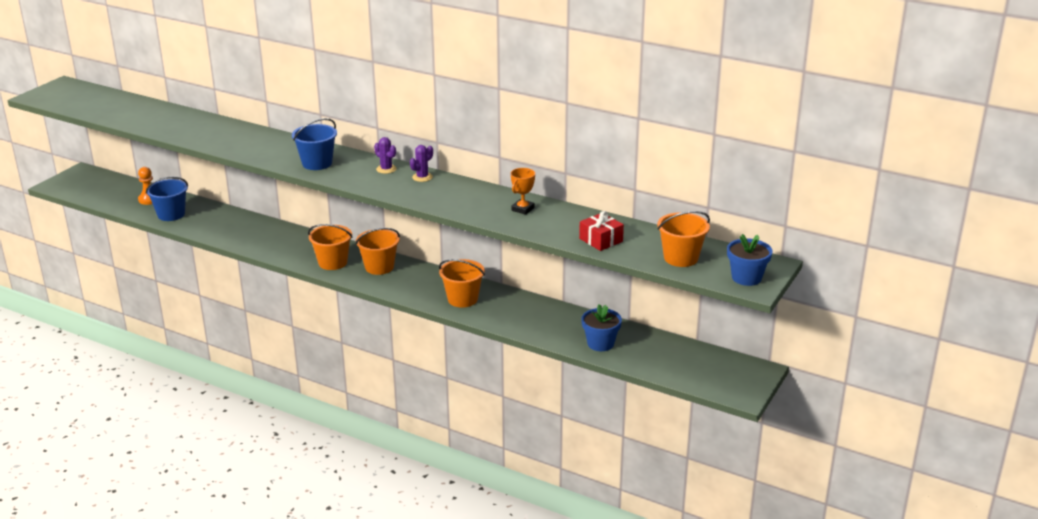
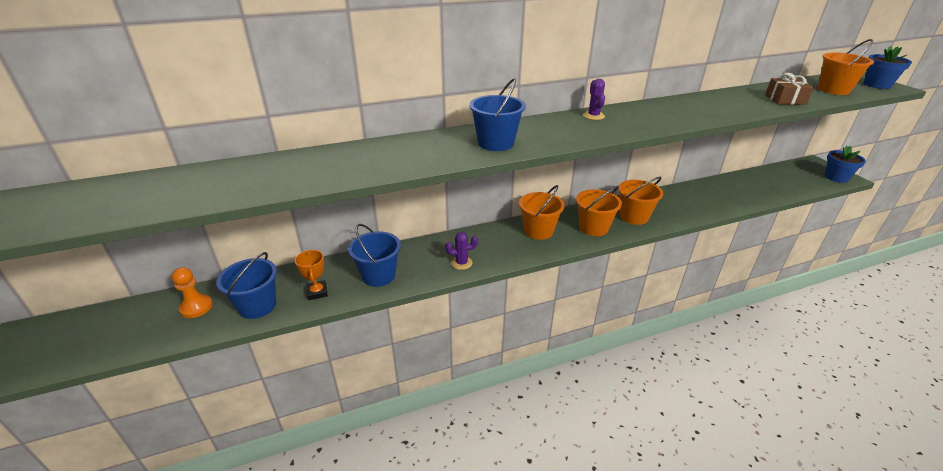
camera: 50 degrees left, 5 degrees up
(245, 234) = (378, 275): none -> blue bucket
(333, 262) = (501, 249): orange bucket -> orange bucket (593, 228)
(386, 169) = (555, 122): purple cactus -> purple cactus (461, 263)
(523, 209) = (702, 104): orange trophy -> orange trophy (317, 292)
(600, 343) = (748, 194): blue flower pot -> blue flower pot (836, 177)
(601, 240) = (785, 100): red gift -> brown gift

